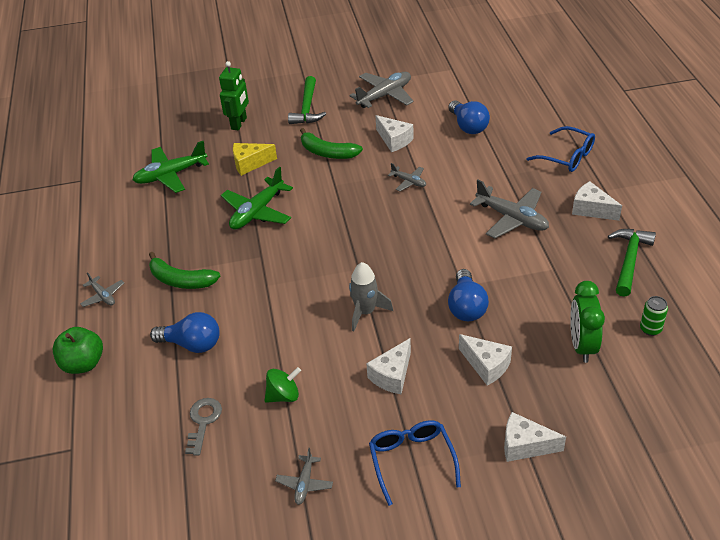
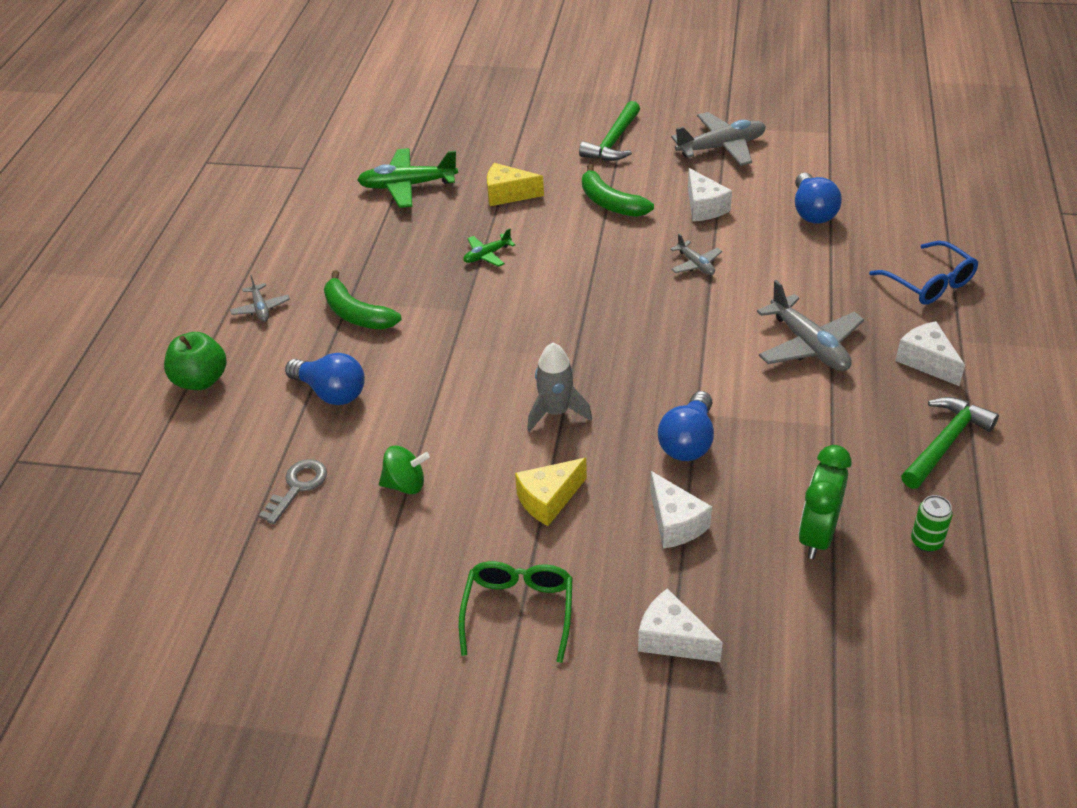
camera: 20 degrees right, 0 degrees up
(239, 123) = (520, 142): green robot -> none
(257, 212) = (487, 255): green plane -> green plane, size x0.53
(304, 483) = (376, 596): grey plane -> none
(392, 375) = (548, 500): white cheese -> yellow cheese
(412, 460) = (519, 611): blue glasses -> green glasses

